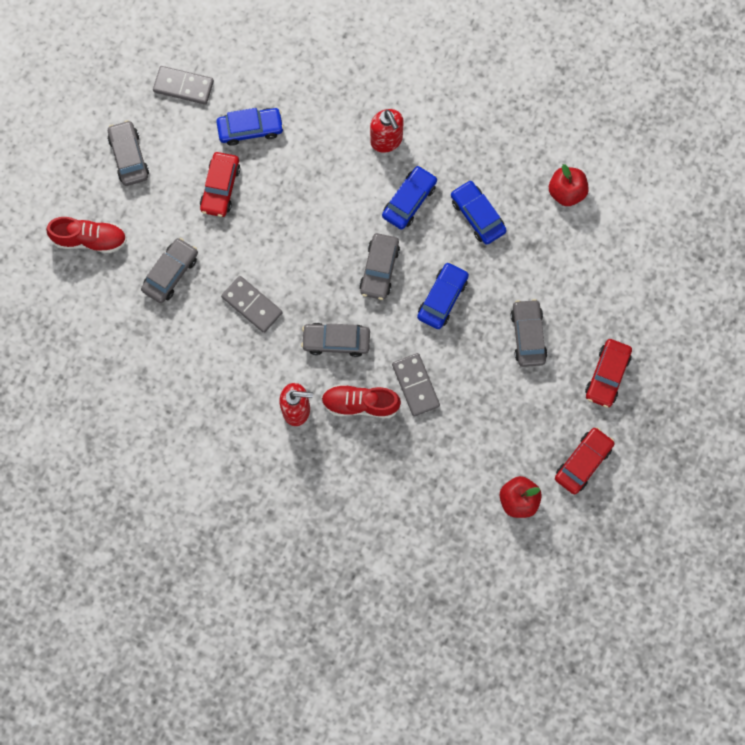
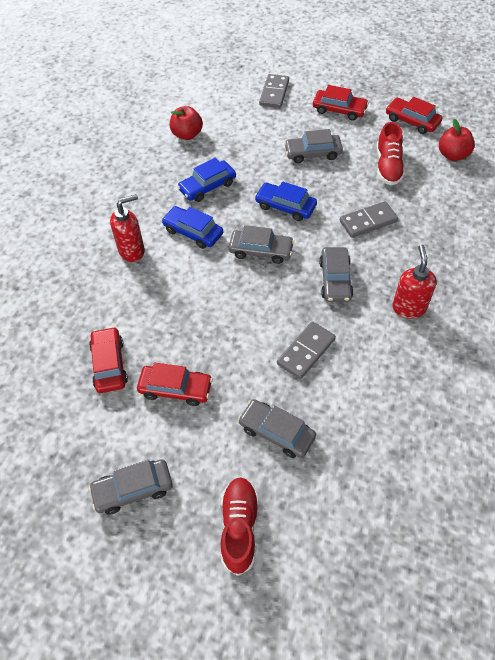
camera: 90 degrees left, 20 degrees down
(183, 86) = (50, 435): grey domino -> grey domino (274, 93)
(250, 129) = (109, 364): blue car -> red car
(360, 404) = (393, 259): red shoe -> red shoe (388, 166)

